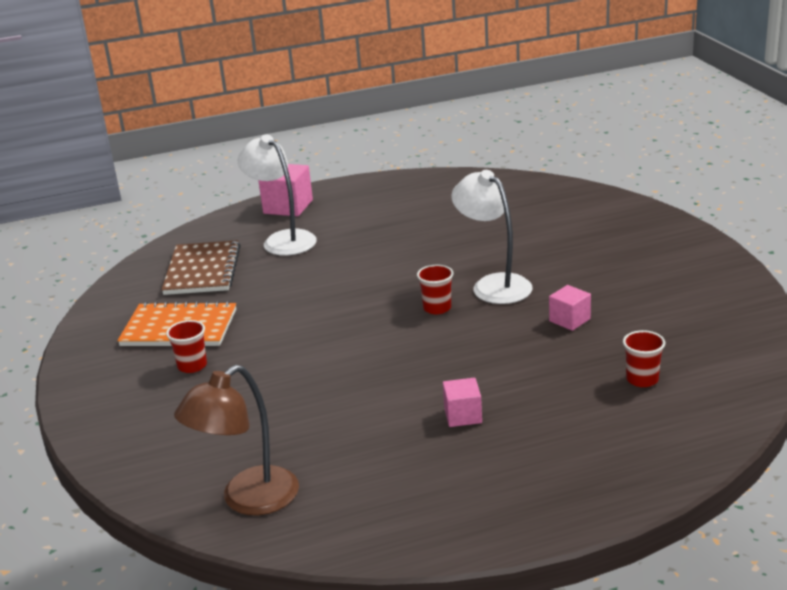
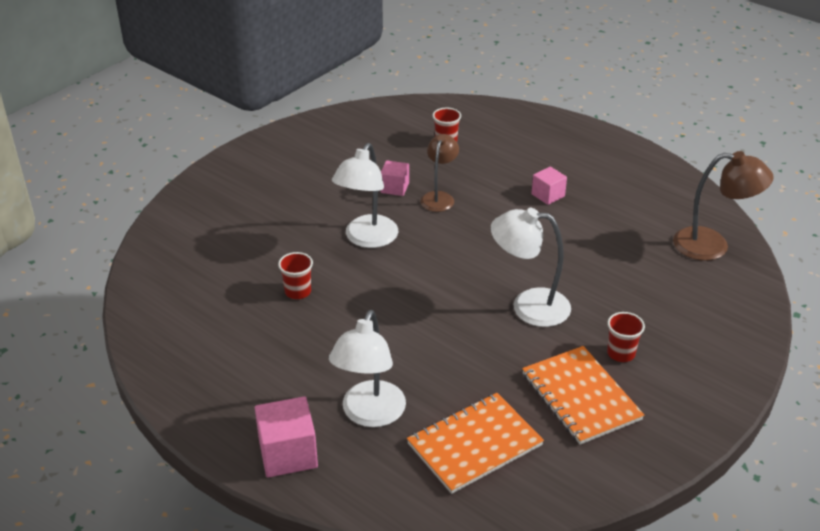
camera: 125 degrees left, 10 degrees up
(202, 270) = (474, 444): brown notebook -> orange notebook
(306, 339) = (528, 306): none -> white lamp
(437, 308) = (426, 255): red cup -> red cup (298, 292)
(526, 342) = (439, 197): none -> brown lamp

